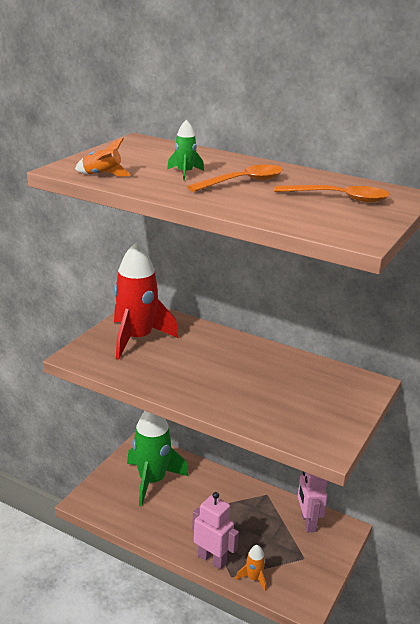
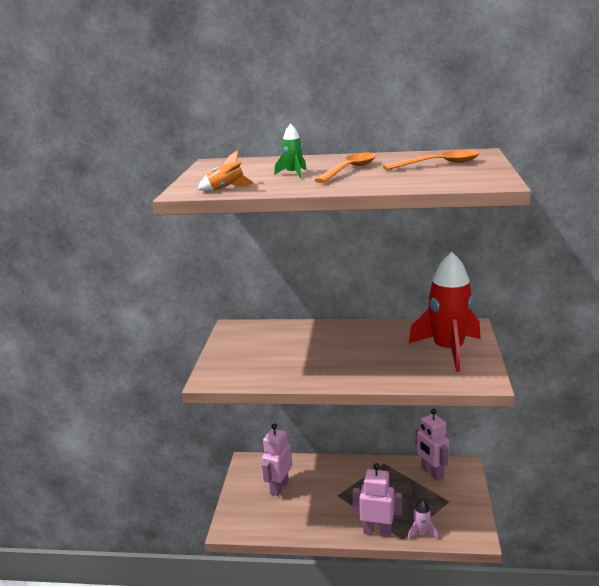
camera: 20 degrees left, 5 degrees down
(137, 338) = (252, 349): red rocket -> red rocket (448, 350)
(152, 480) = (279, 487): green rocket -> pink robot
(254, 578) = (421, 532): orange rocket -> pink rocket

